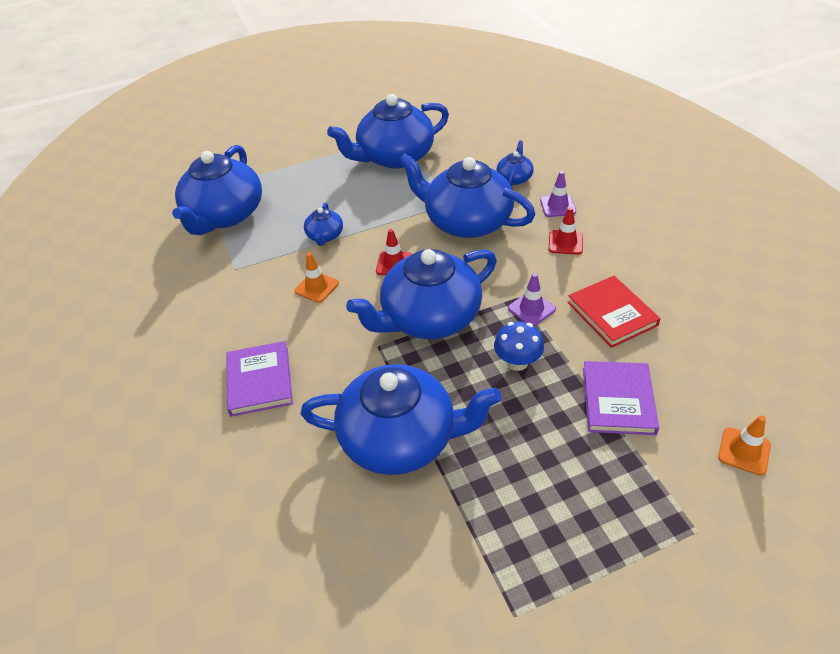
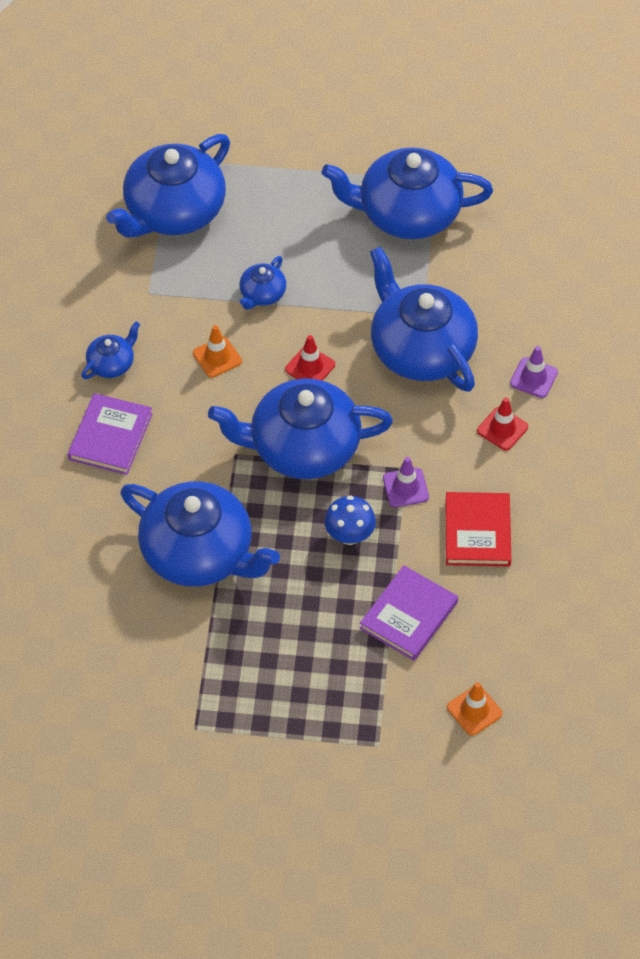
camera: 25 degrees right, 10 degrees up
(514, 178) = (518, 314): blue teapot -> blue teapot (112, 364)

